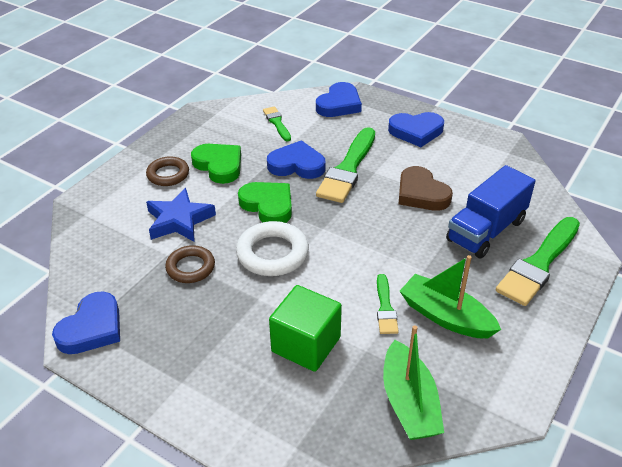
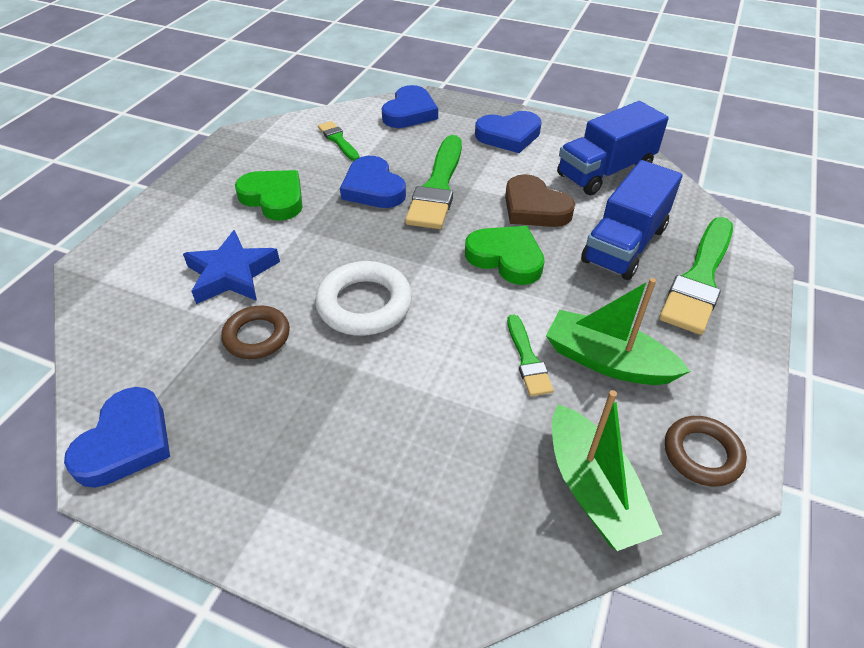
camera: 10 degrees left, 5 degrees up
(168, 174) = (208, 216): brown ring -> brown ring (702, 454)
(268, 205) = (346, 242): green heart -> green heart (506, 258)
(297, 165) = (373, 188): blue heart -> blue heart turned 120 degrees counterclockwise
(306, 344) = (434, 425): green cube -> none
(488, 169) = (605, 172): none -> blue truck

